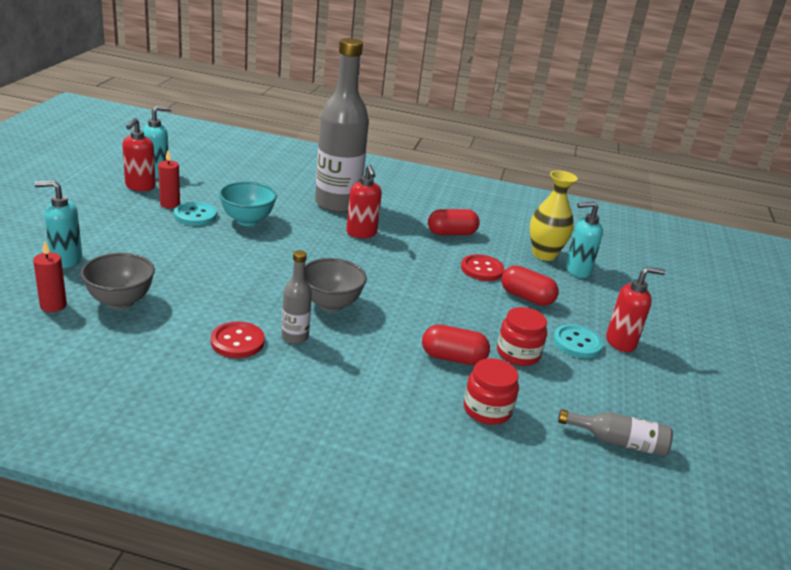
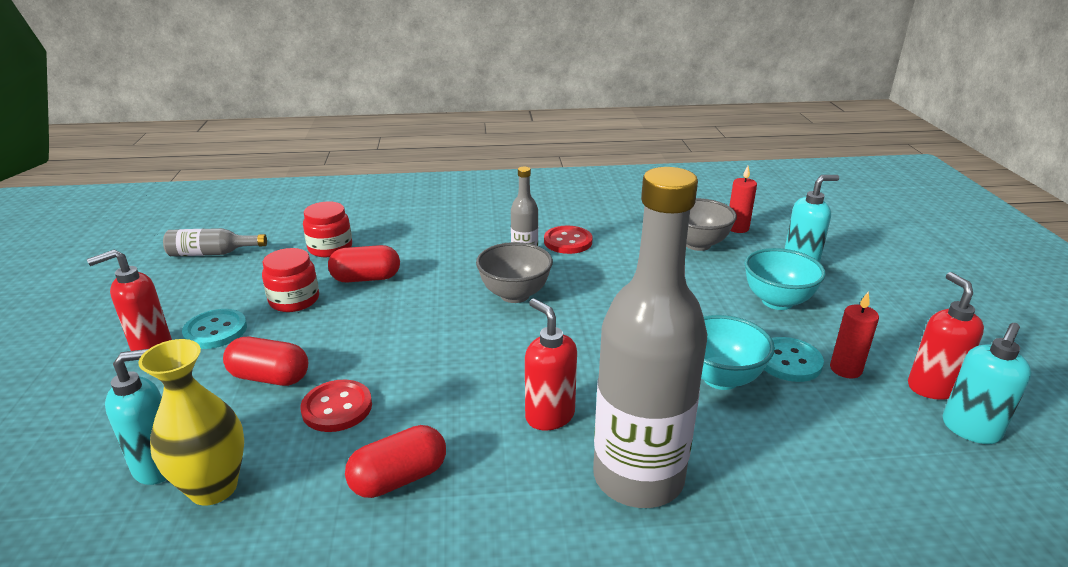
camera: 165 degrees right, 0 degrees up
(140, 242) = (777, 301): none -> turquoise bowl

